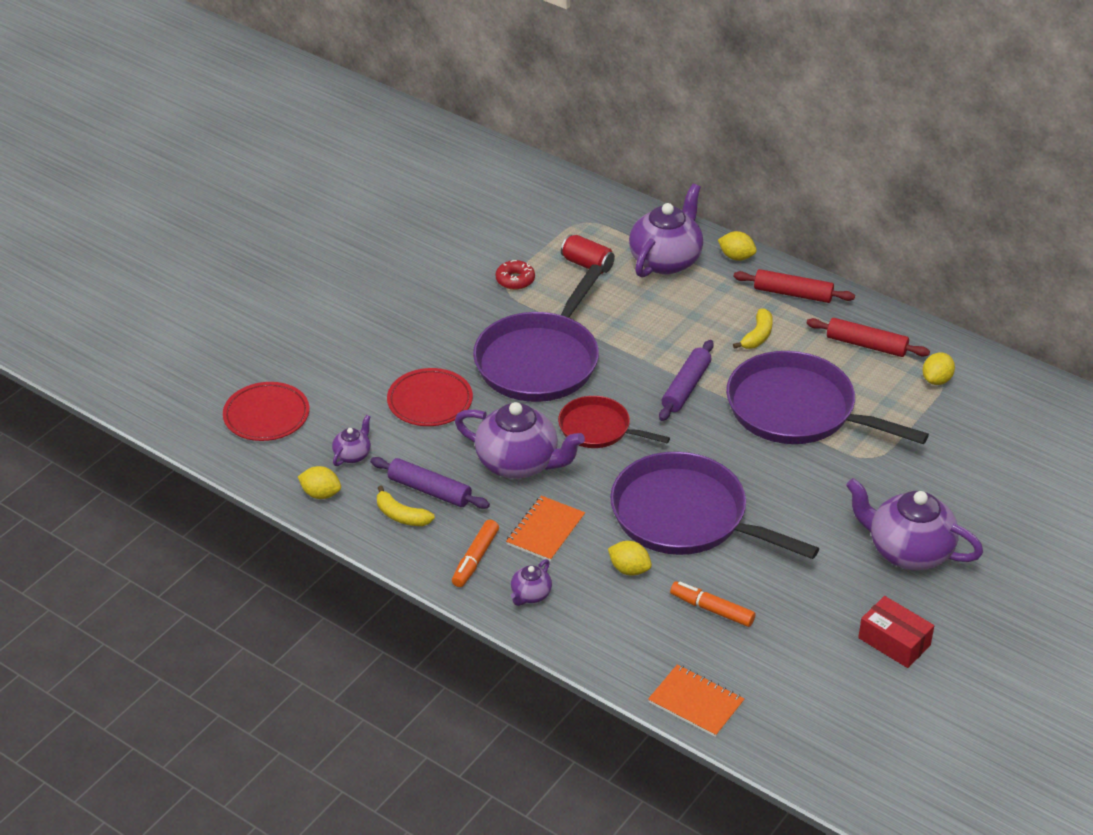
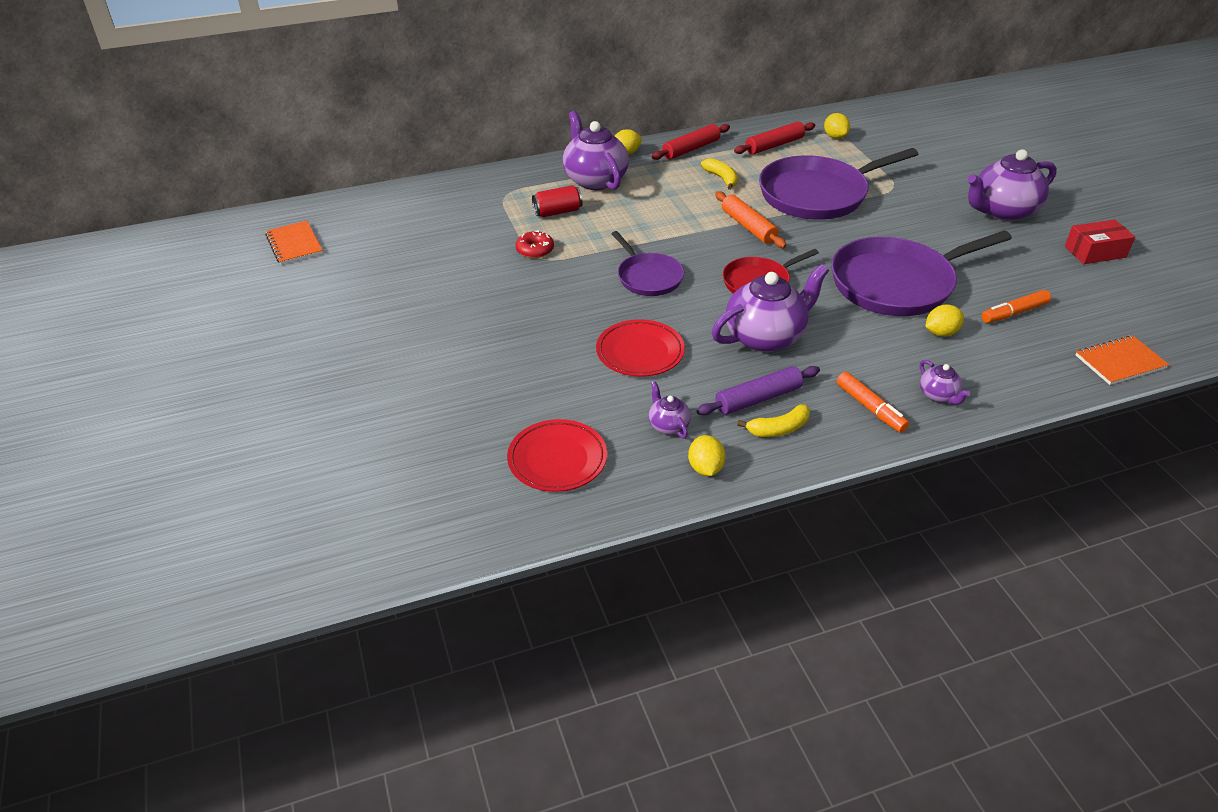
camera: 55 degrees left, 0 degrees up
(321, 494) = (705, 468): yellow lemon -> yellow lemon turned 60 degrees counterclockwise
(540, 361) = (648, 277): purple pan -> purple pan, size x0.55
(545, 530) = (862, 356): orange notebook -> orange notebook (294, 244)
(686, 387) = (748, 227): purple rolling pin -> orange rolling pin

